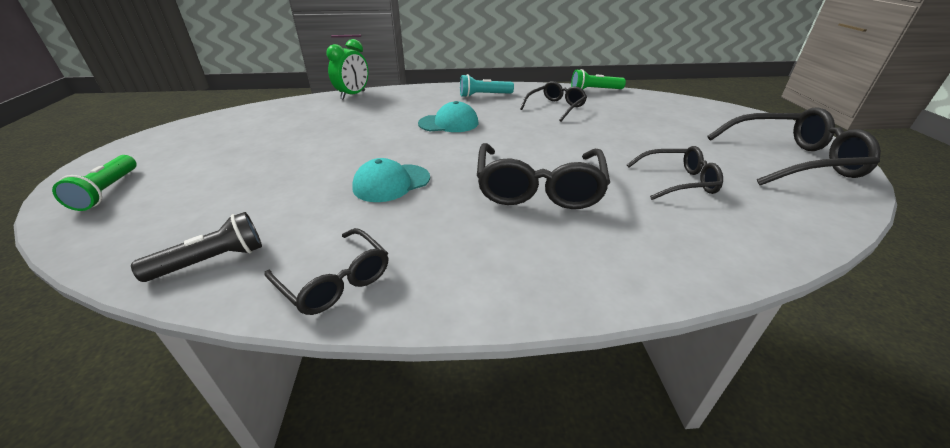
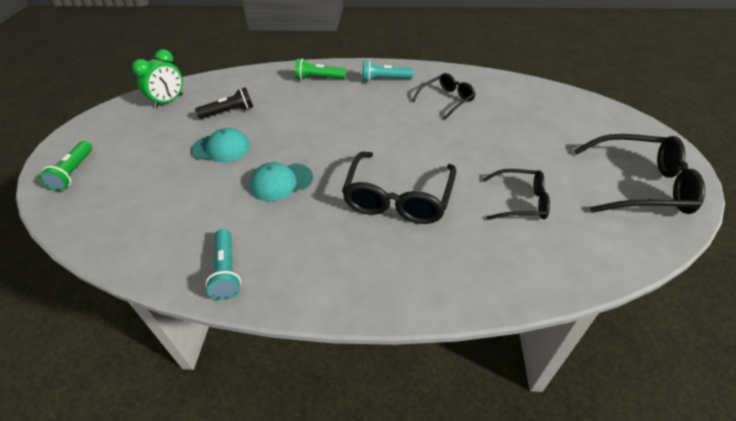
camera: 10 degrees right, 10 degrees up
(212, 261) = (146, 245): black flashlight -> black flashlight (229, 112)
(335, 281) = (226, 271): black glasses -> turquoise flashlight
(353, 95) = (267, 72): green clock -> green clock (169, 101)
(449, 123) = (343, 115): turquoise cap -> turquoise cap (221, 148)
(594, 90) = (493, 77): green flashlight -> green flashlight (318, 78)

